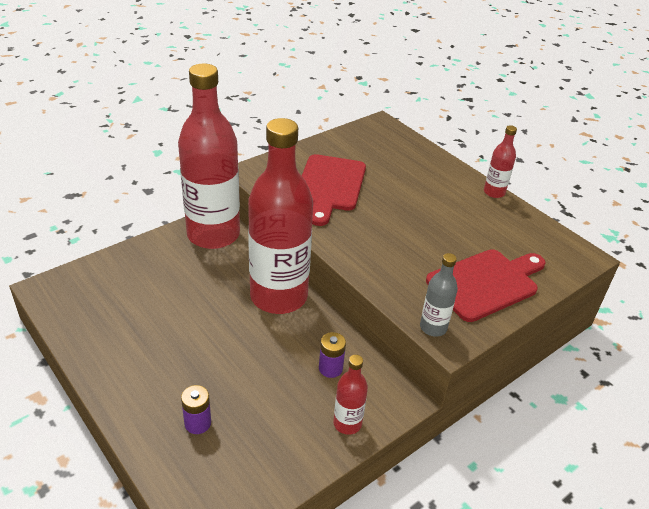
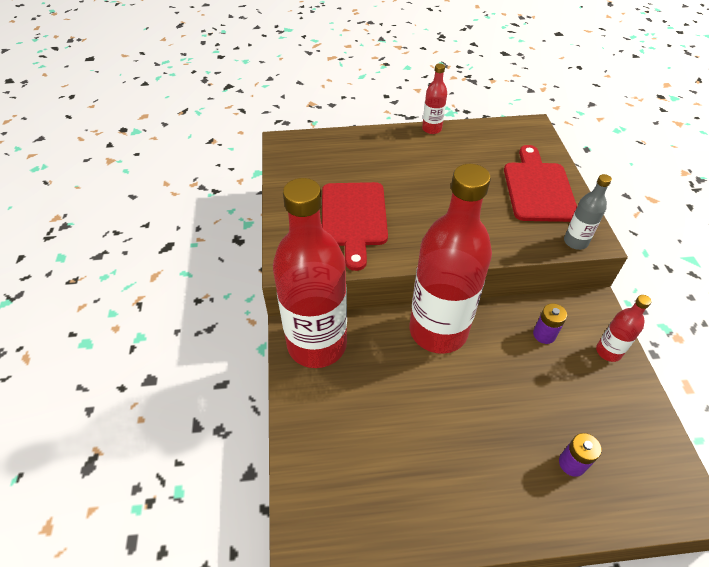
camera: 55 degrees left, 10 degrees up
(330, 186) = (354, 218): red cutting board -> red cutting board turned 45 degrees clockwise

